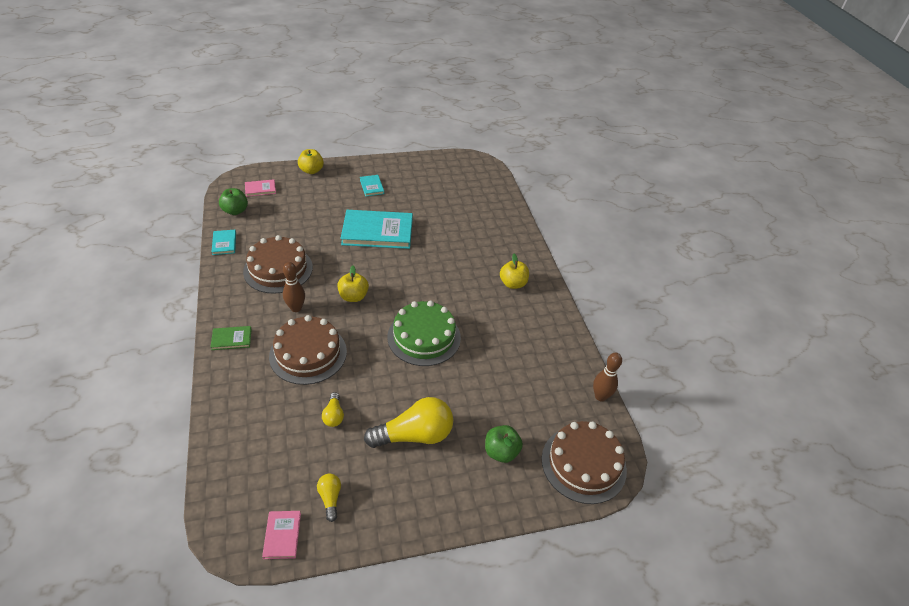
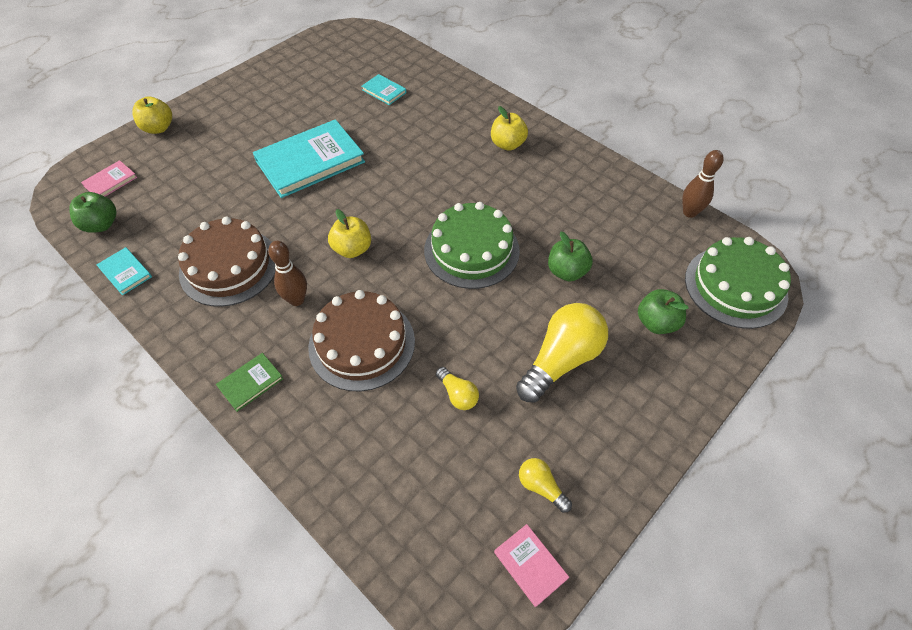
camera: 30 degrees left, 10 degrees up
(371, 187) = (253, 113): turquoise book -> turquoise book (384, 91)
(472, 385) = (566, 271): none -> green apple
(583, 464) = (735, 286): brown cake -> green cake

